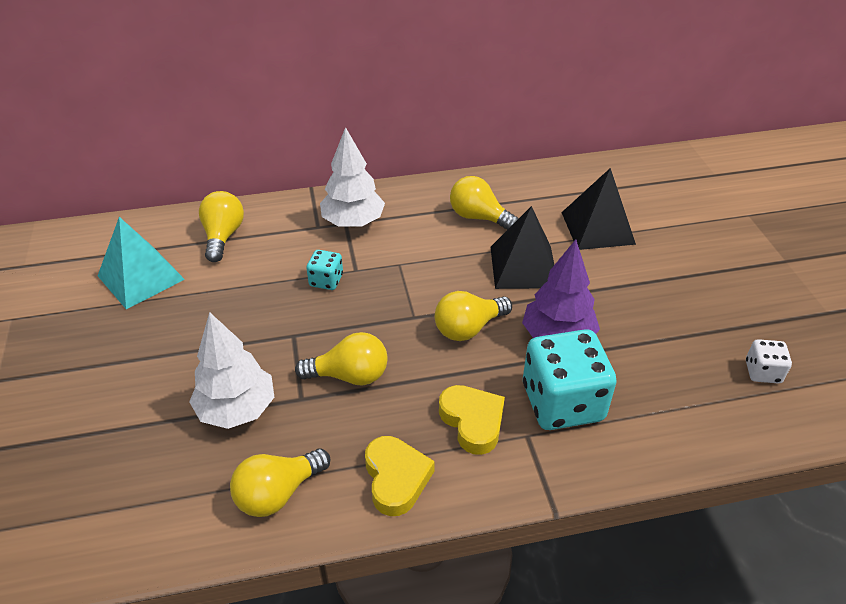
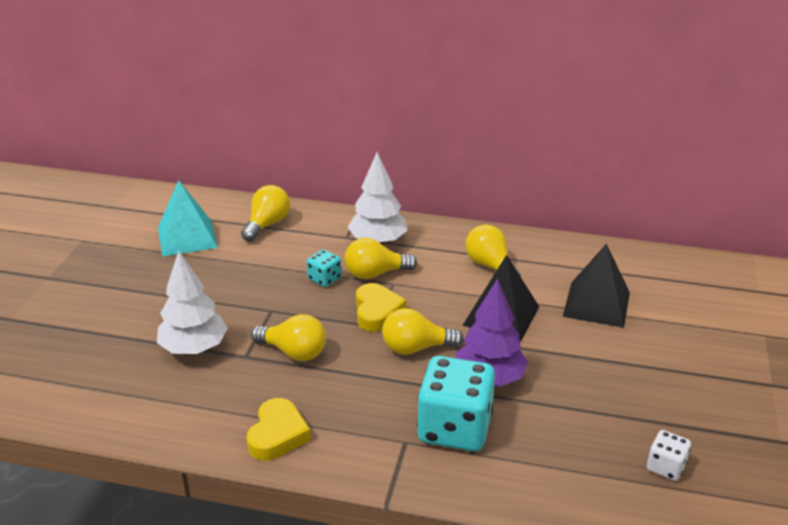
camera: 25 degrees right, 10 degrees down
(278, 493) = (184, 413): yellow light bulb -> yellow light bulb (375, 274)
(472, 421) = (367, 416): yellow heart -> yellow heart (377, 312)

